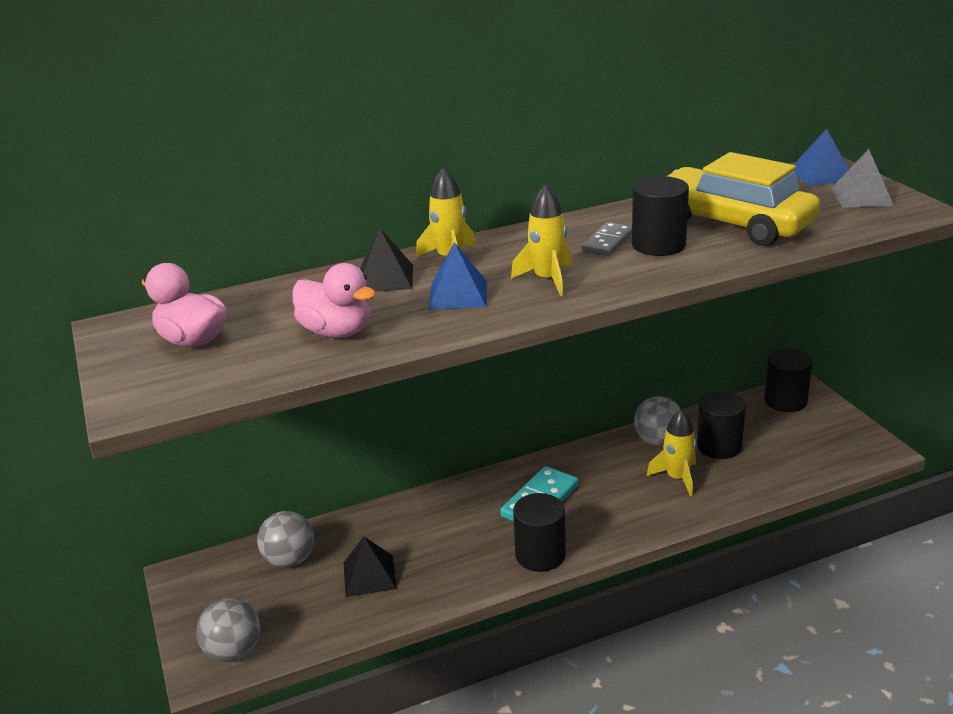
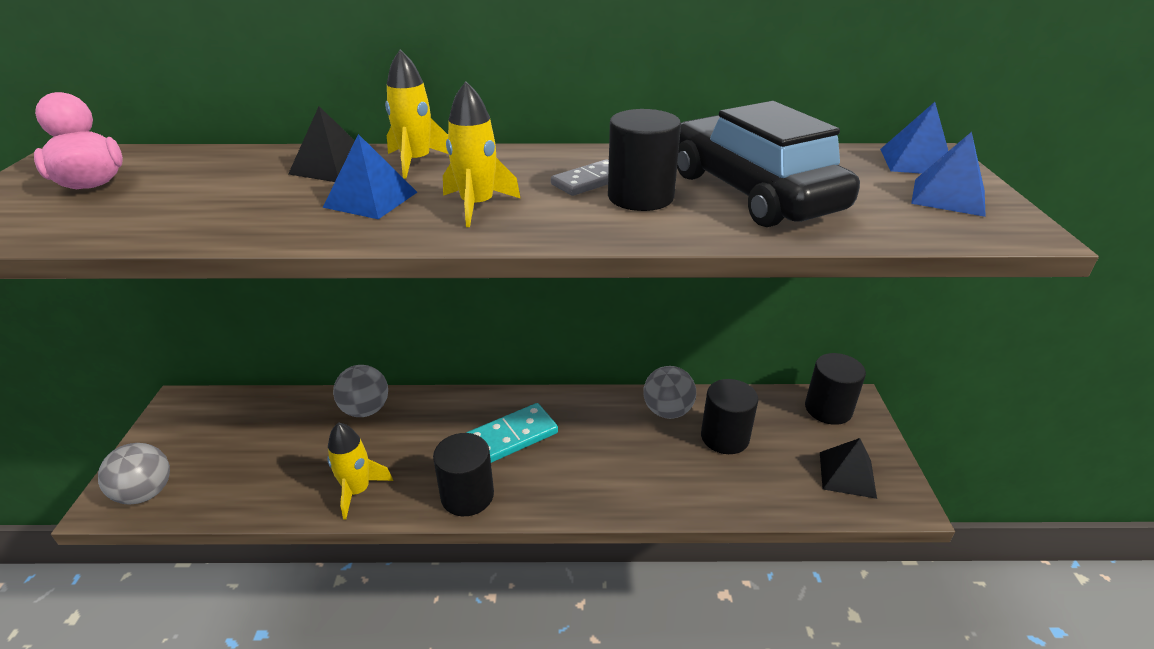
camera: 20 degrees right, 5 degrees up
(290, 560) = (264, 420): grey ball -> grey ball (365, 410)
(337, 332) = (210, 208): pink duck -> none
(369, 575) = (310, 459): black pyramid -> black pyramid (847, 474)
(677, 478) = (658, 458): yellow rocket -> yellow rocket (358, 490)
(732, 223) = (752, 192): yellow car -> black car
(861, 197) = (948, 196): grey pyramid -> blue pyramid

